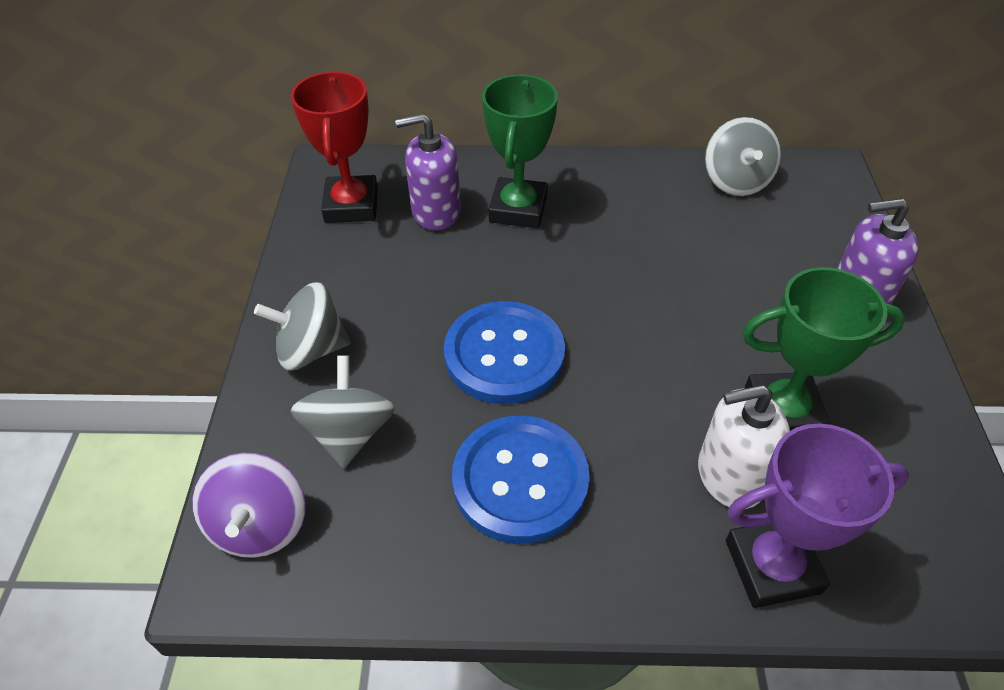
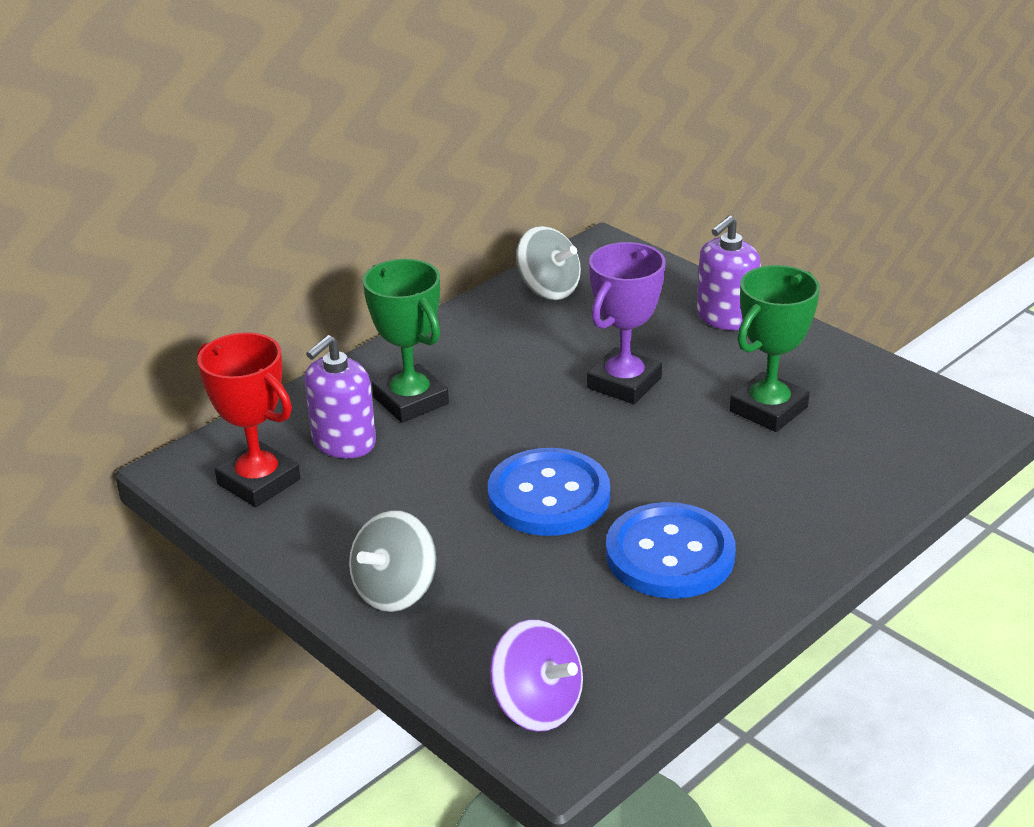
camera: 45 degrees left, 15 degrees down
(349, 433) = (512, 614): grey spinning top -> none
(730, 475) = (786, 463): white soap dispenser -> none
(772, 566) = (868, 490): purple trophy -> purple trophy (624, 383)

